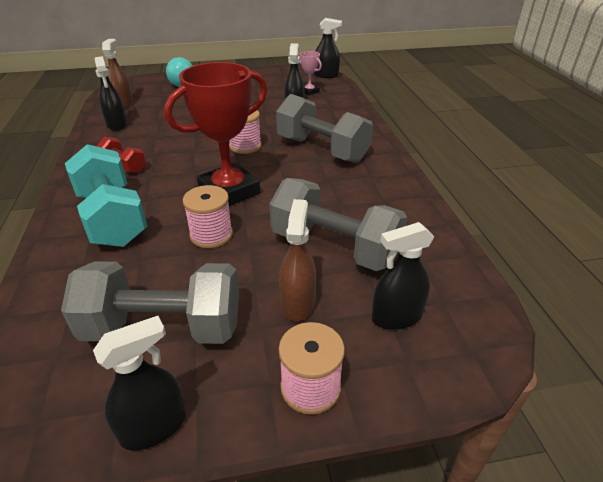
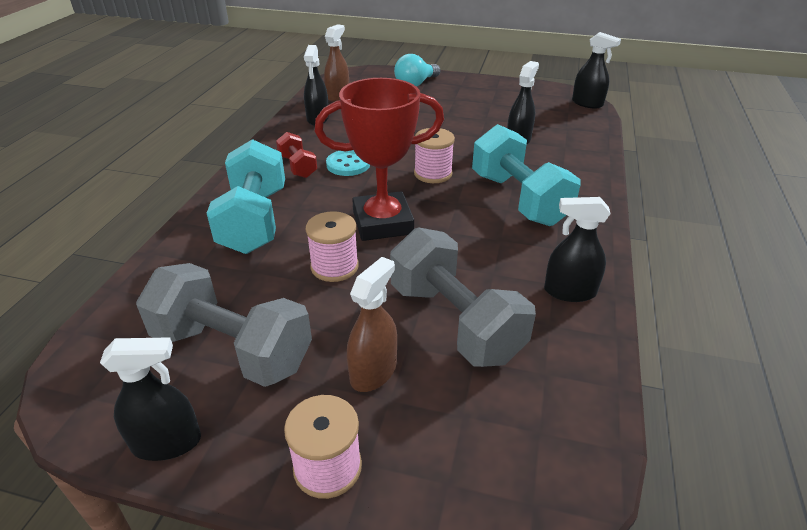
camera: 25 degrees right, 0 degrees up
(169, 154) = (348, 164): none -> turquoise button
(309, 91) = (552, 121): pink trophy -> none
(322, 149) = (518, 199): grey dumbbell -> turquoise dumbbell
(396, 317) = (471, 428): black spray bottle -> black spray bottle (569, 291)

